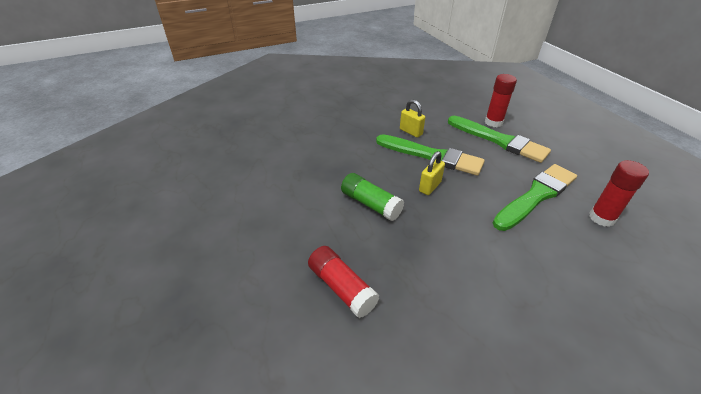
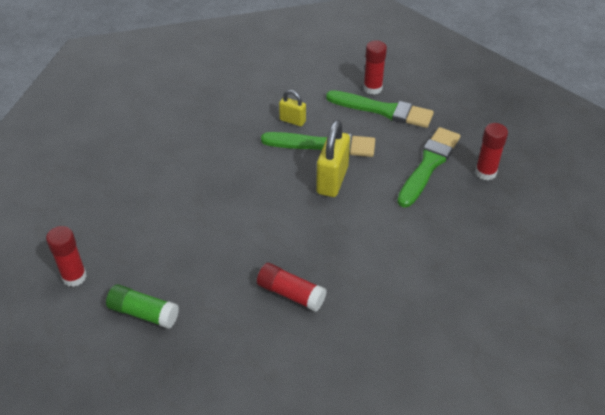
camera: 20 degrees left, 5 degrees up
(153, 210) = (74, 277): none -> red glue stick
(370, 204) = (284, 212): green glue stick -> green glue stick (143, 313)
(430, 187) = (332, 180): yellow padlock -> yellow padlock, size x1.78

